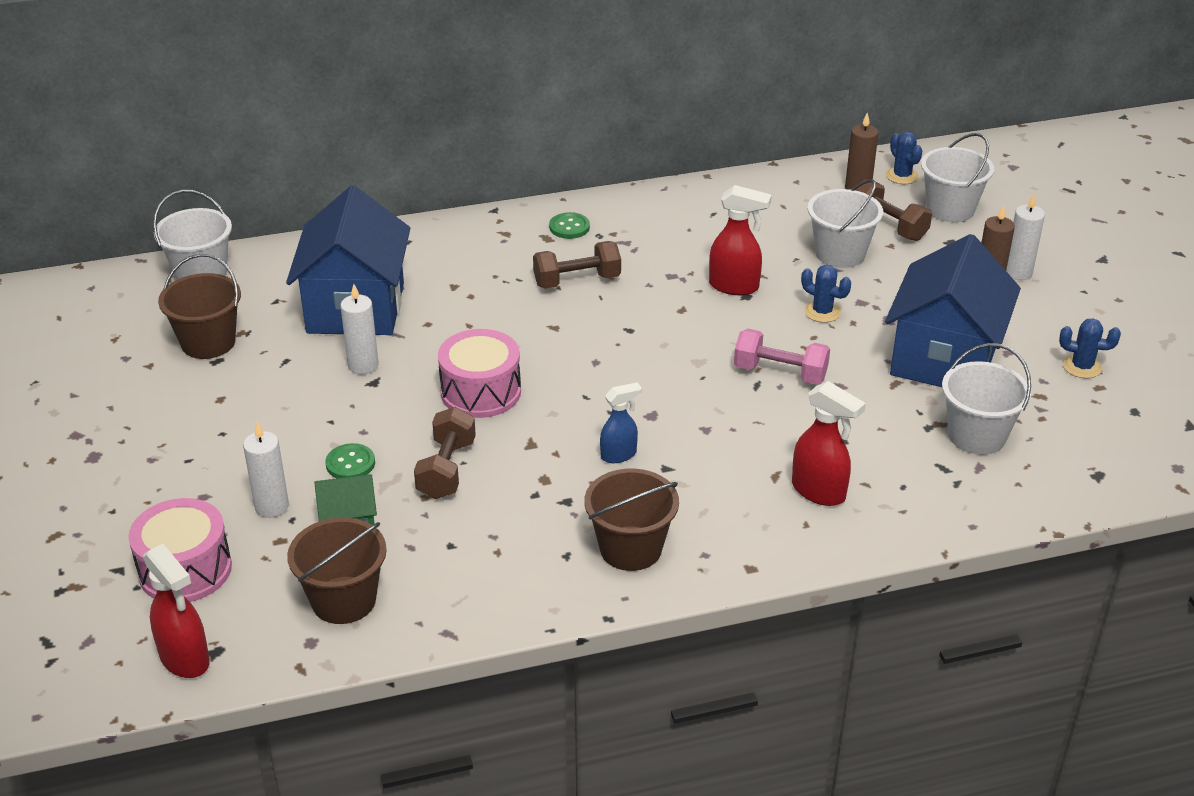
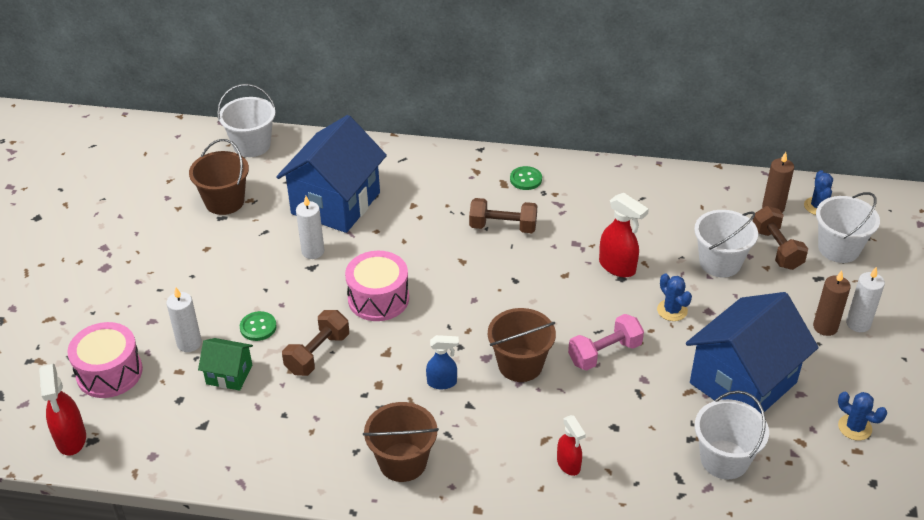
camera: 25 degrees right, 5 degrees up
(343, 600) = (191, 432): brown bucket -> brown bucket (520, 365)
(780, 373) = (604, 353): pink dumbbell -> pink dumbbell turned 75 degrees counterclockwise
(819, 492) = (569, 465): red spray bottle -> red spray bottle, size x0.66

